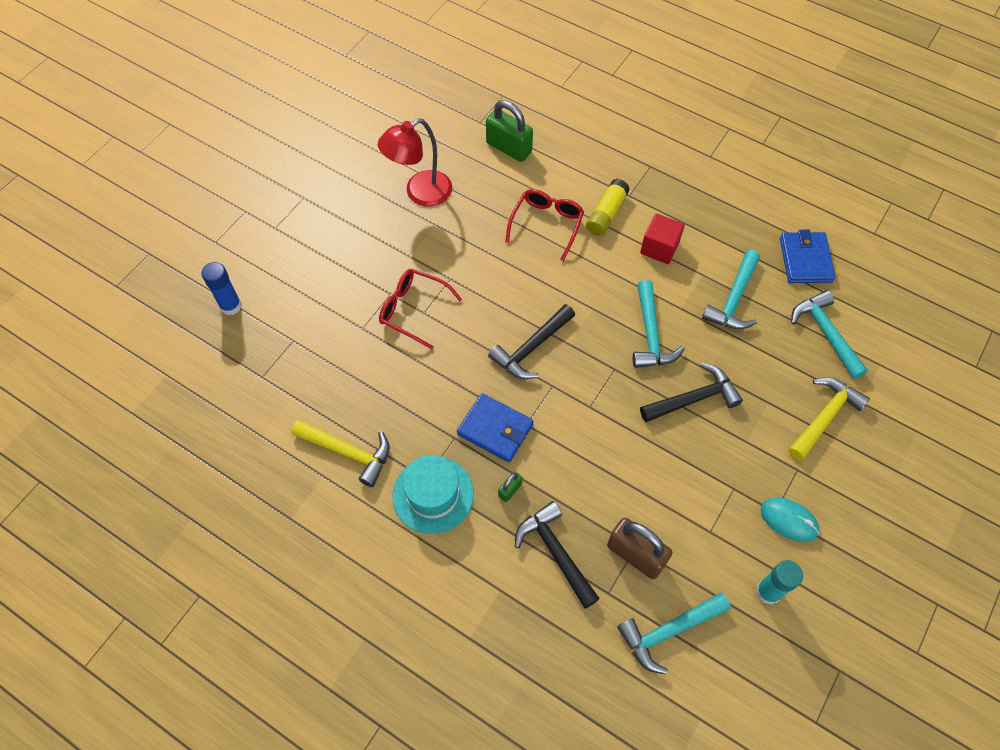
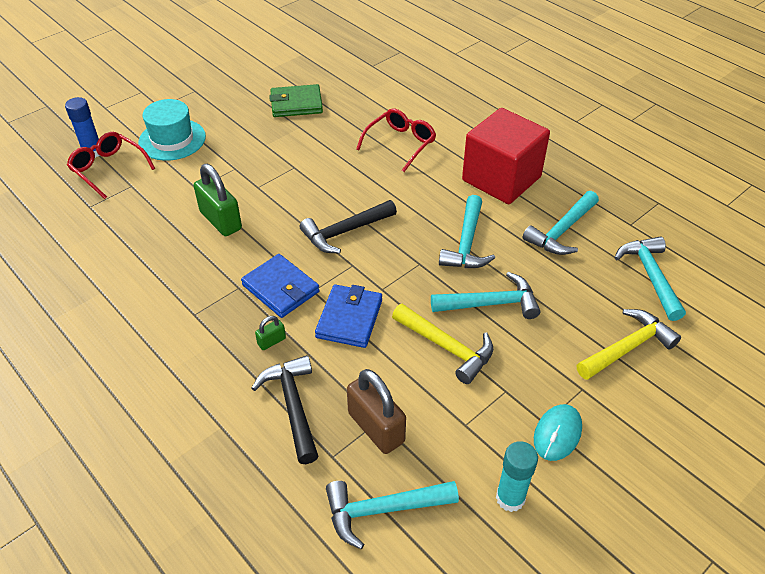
camera: 15 degrees right, 15 degrees down
(348, 452) = (134, 278): yellow hammer -> yellow hammer (447, 347)
(413, 310) = (249, 183): red glasses -> red glasses (108, 169)
(420, 193) = (296, 104): red lamp -> green wallet
(433, 494) = (195, 329): turquoise hat -> turquoise hat (172, 139)
(509, 148) = (389, 86): green padlock -> green padlock (221, 220)
(606, 214) = (460, 145): yellow glue stick -> none
(659, 248) = (501, 179): red cube -> red cube, size x1.90
(693, 399) = (491, 303): black hammer -> turquoise hammer
(789, 520) = (557, 434): turquoise mouse -> turquoise mouse turned 75 degrees clockwise
(805, 260) = (647, 213): blue wallet -> blue wallet (349, 319)

